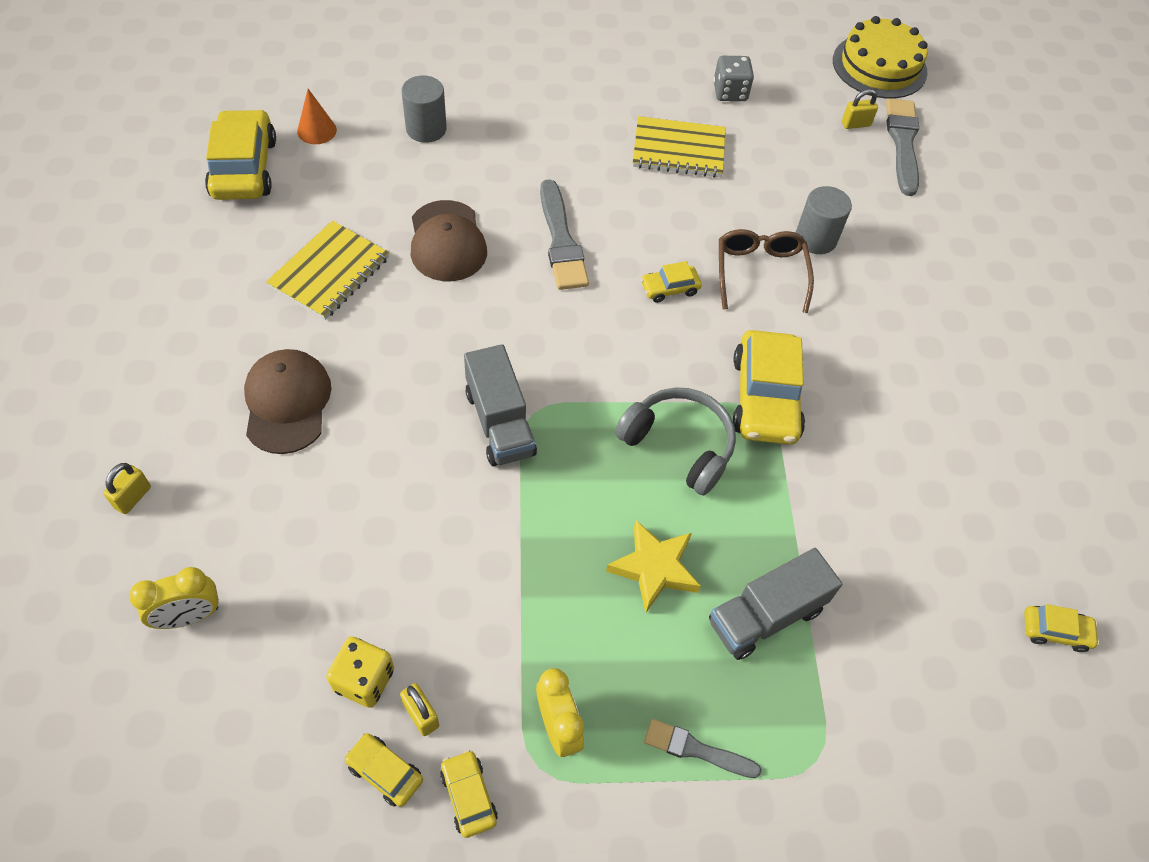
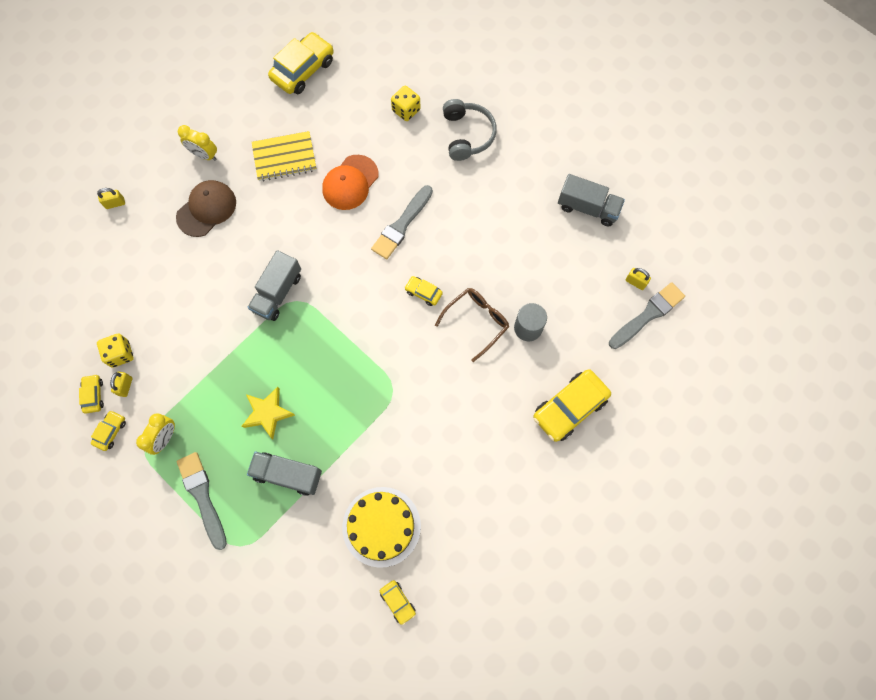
camera: 50 degrees right, 15 degrees up
(189, 616) = (89, 272): yellow clock -> yellow clock (204, 155)
(317, 130) = (355, 72): orange cone -> none
(426, 129) = (406, 110): grey cylinder -> yellow dice
(447, 241) = (350, 183): brown cap -> orange cap
(678, 150) = (517, 221): yellow notebook -> none
(679, 445) = (339, 371): grey headphones -> grey headphones (467, 135)
(696, 749) = (202, 496): grey brush -> grey brush, size x1.63
(730, 92) = (587, 208): grey dice -> grey truck
(765, 398) = (402, 384): yellow car -> yellow car (569, 408)
(879, 66) = (698, 258): yellow cake -> yellow cake (381, 526)

